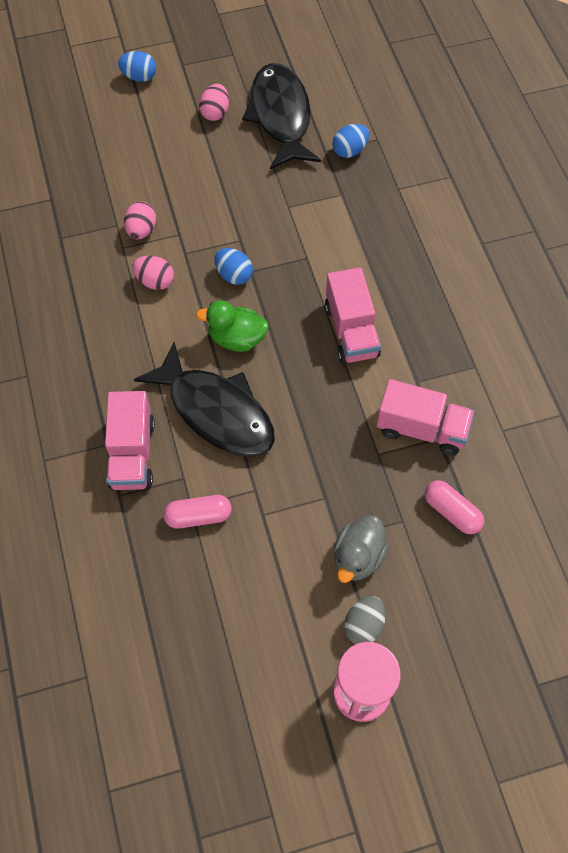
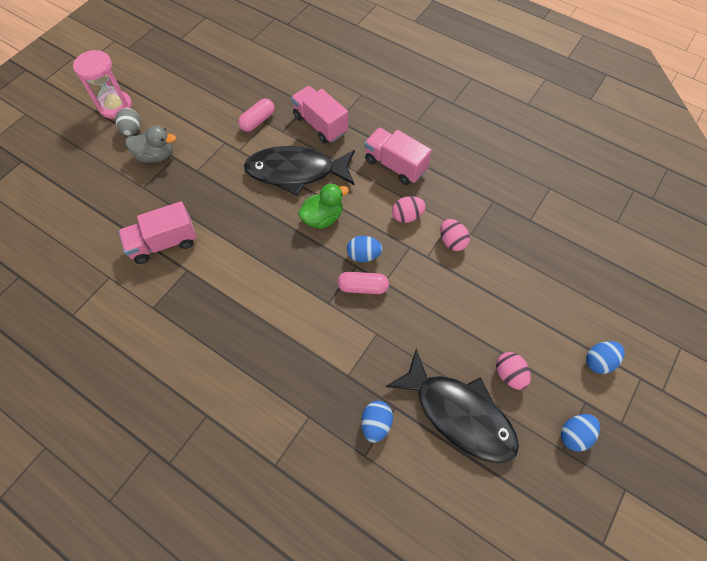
camera: 140 degrees right, 0 degrees up
(214, 55) = (574, 434): none -> blue egg
(351, 331) = (254, 273): pink truck -> pink truck (395, 165)
(358, 557) = (156, 156): grey duck -> grey duck turned 105 degrees clockwise
(452, 512) = (115, 210): pink capsule -> pink capsule (363, 287)

